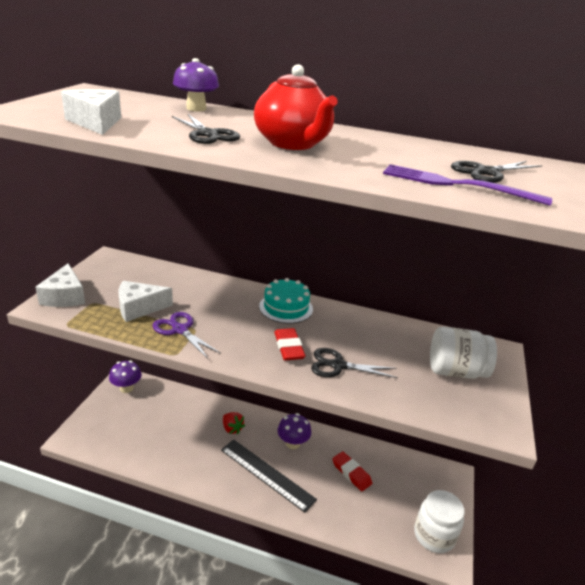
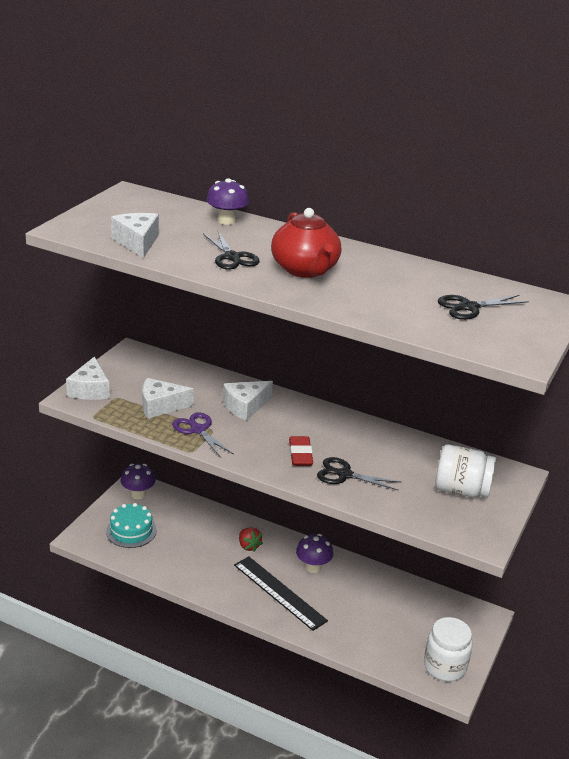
camera: 10 degrees right, 0 degrees up
(225, 302) = (245, 406): none -> white cheese
(286, 307) = (307, 416): turquoise cake -> turquoise cake (131, 531)
(351, 473) = (371, 602): red eraser -> none
(457, 185) = (430, 321): purple fork -> none

